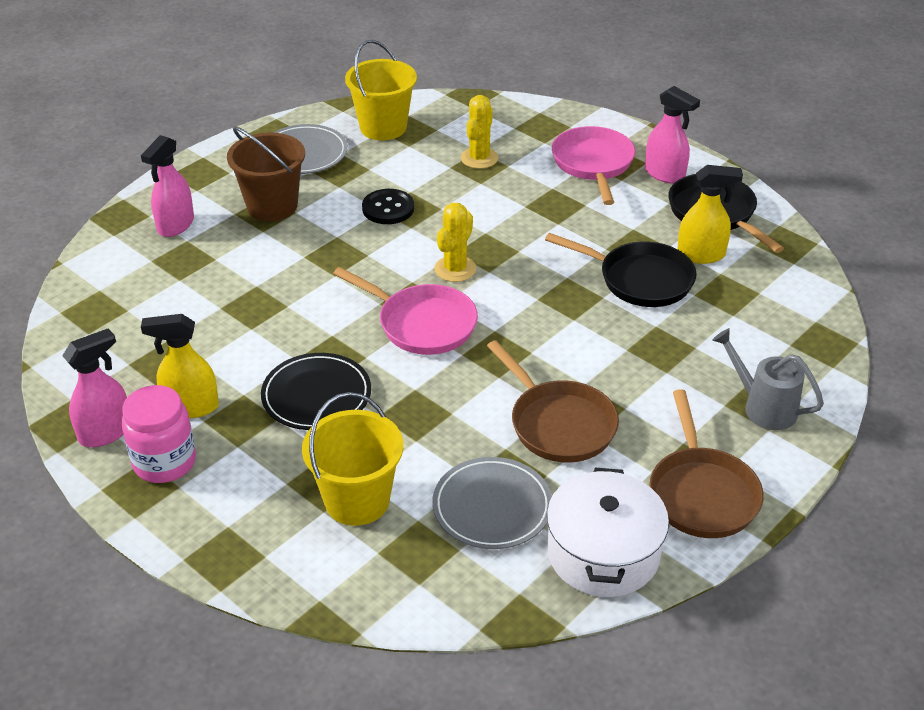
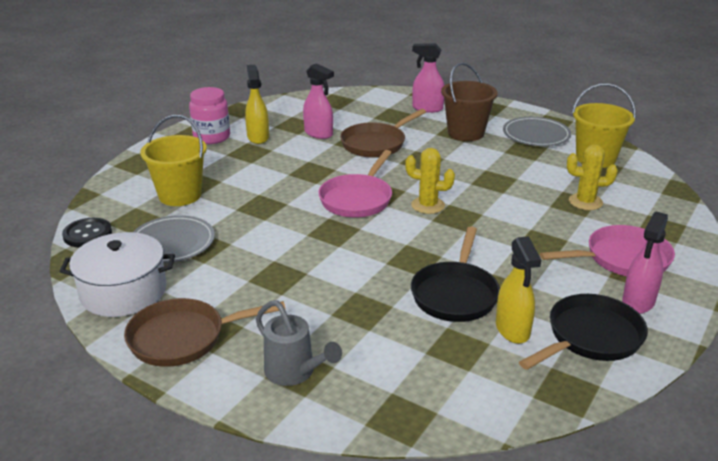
camera: 80 degrees right, 10 degrees down
(106, 432) = (234, 119): pink spray bottle -> pink spray bottle (318, 133)
(316, 396) = (274, 171): black plate -> none
(388, 208) = (489, 172): black button -> black button (87, 234)
(558, 424) = (258, 264): brown pan -> brown pan (376, 144)
(762, 407) = (295, 373): grey watering can -> grey watering can turned 105 degrees clockwise

